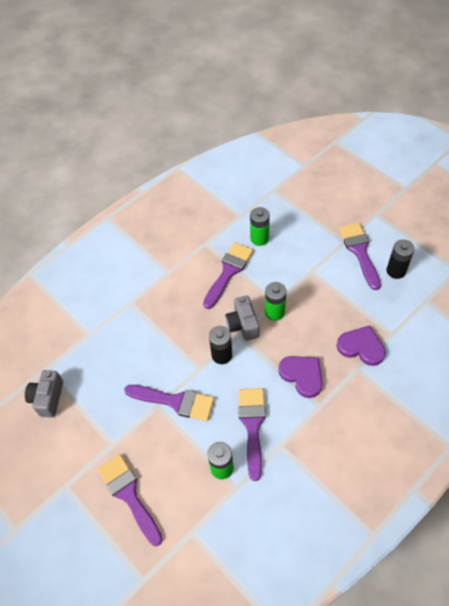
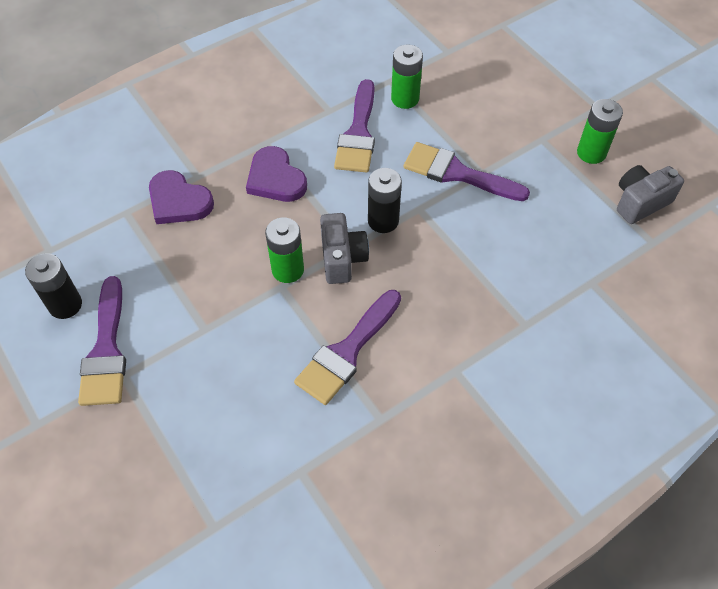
camera: 175 degrees left, 0 degrees up
(48, 398) = (640, 202): grey camera -> grey camera turned 135 degrees counterclockwise
(129, 494) = (519, 90): purple brush -> none
(259, 238) = (275, 410): green battery -> green battery (591, 153)

